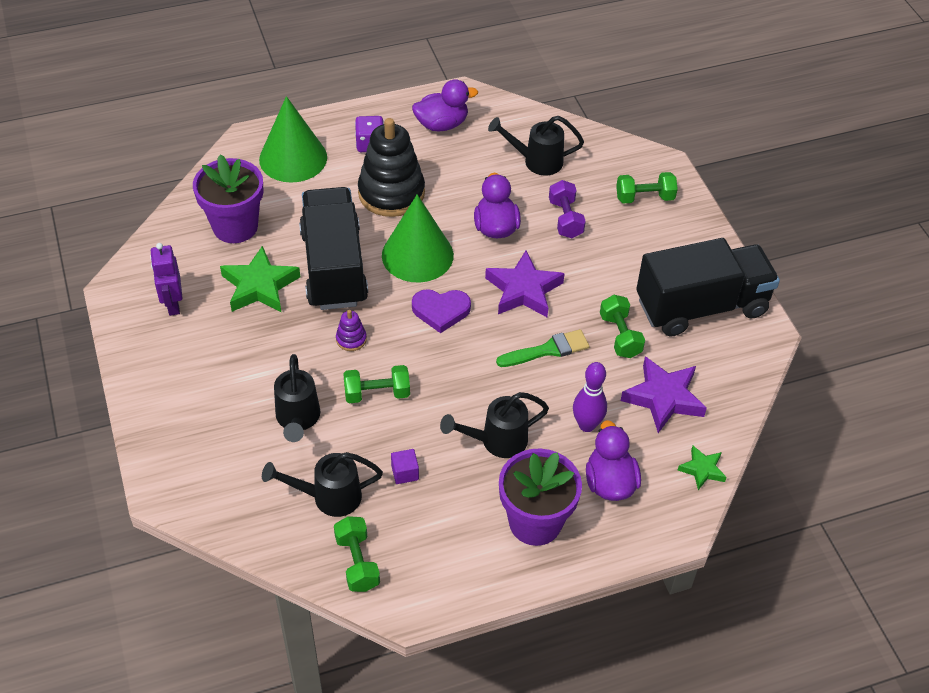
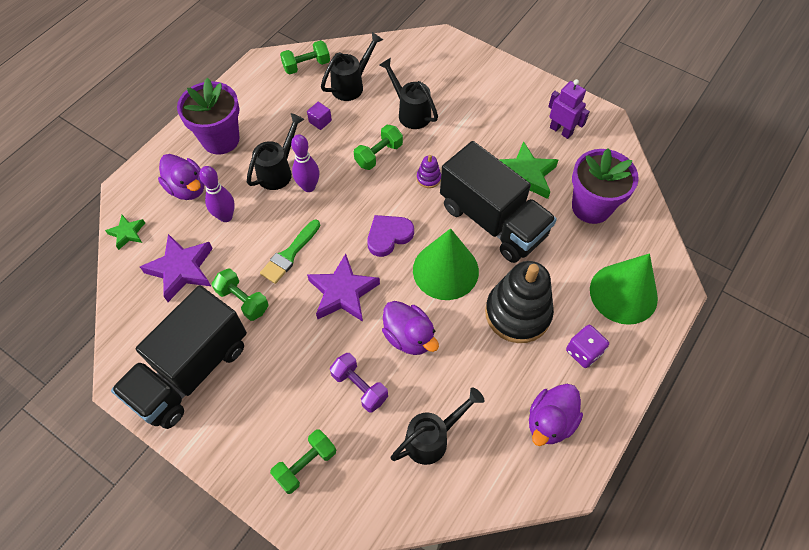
camera: 145 degrees right, 10 degrees up
(357, 562) = (306, 66): green dumbbell -> green dumbbell turned 60 degrees counterclockwise
(478, 404) = (308, 187): none -> purple bowling pin

